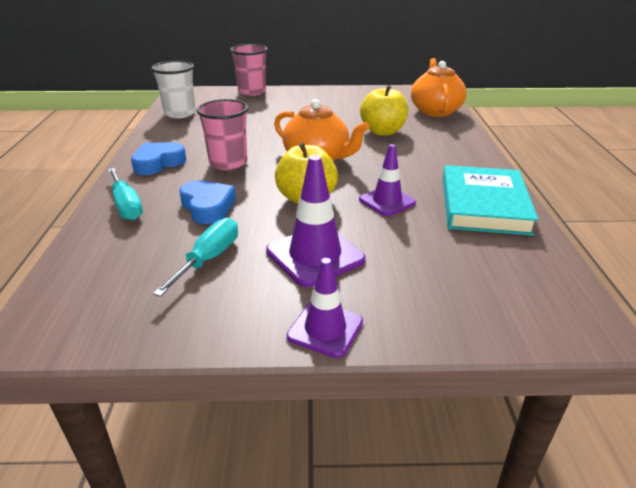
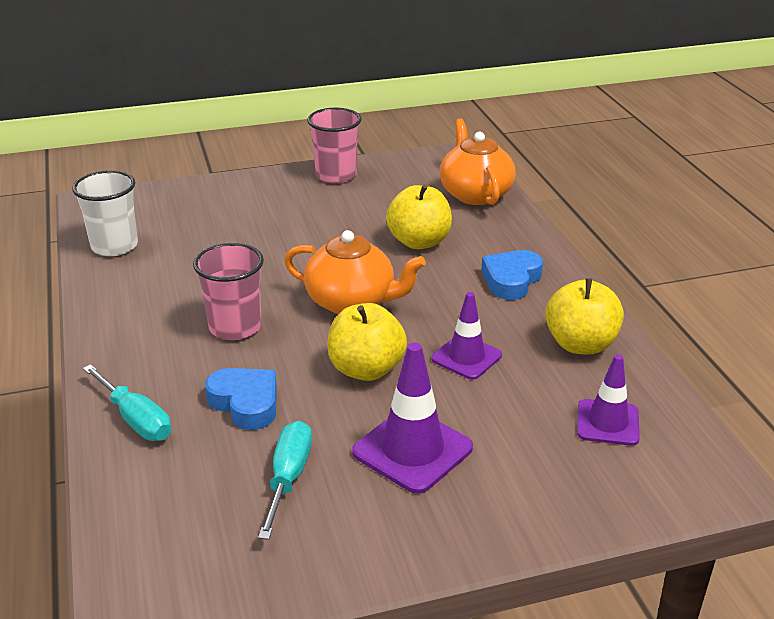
camera: 15 degrees left, 0 degrees up
(158, 163) = (137, 342): blue heart -> blue heart (511, 280)
(252, 92) = (201, 189): pink cup -> pink cup (336, 175)
(325, 329) = (463, 540): purple traffic cone -> purple traffic cone (607, 423)
(483, 205) = (580, 344): turquoise book -> yellow apple

